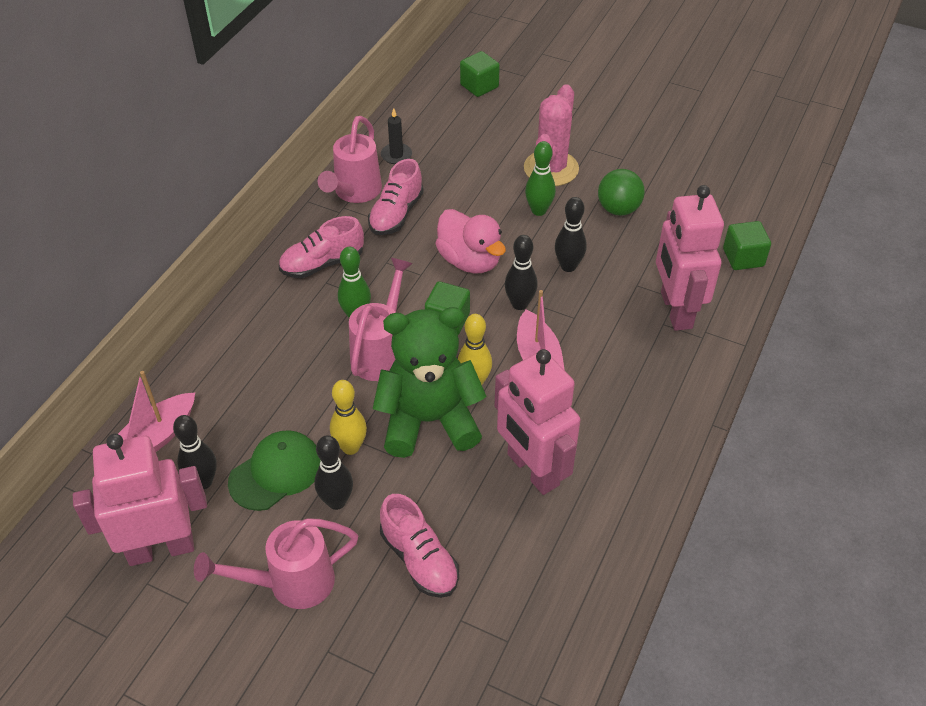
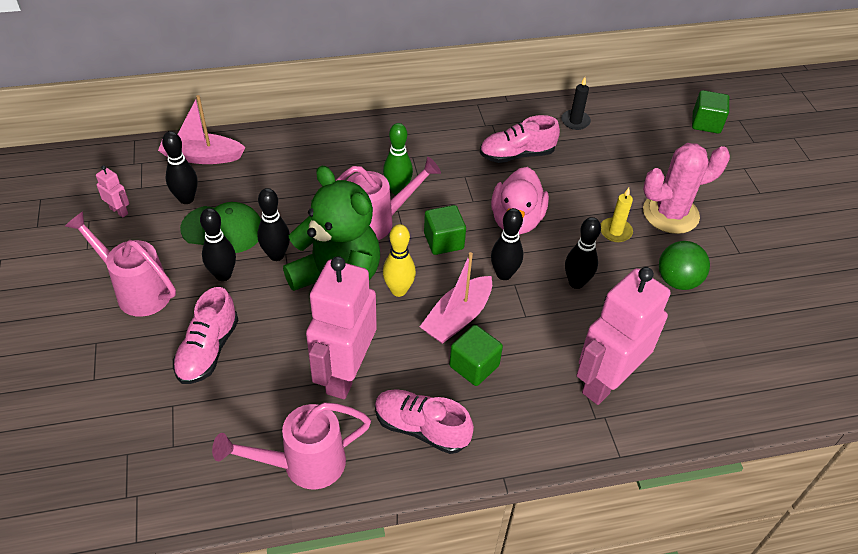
camera: 50 degrees right, 0 degrees up
(161, 548) = (119, 211): pink robot -> pink robot, size x0.40
(322, 264) = (427, 145): pink shoe -> pink shoe (421, 428)
(350, 447) = (276, 255): yellow bowling pin -> black bowling pin
(354, 193) = (512, 122): pink watering can -> pink watering can (303, 464)
(538, 210) = (615, 231): green bowling pin -> yellow candle
(743, 257) = (724, 400): green cube -> green cube (474, 366)

